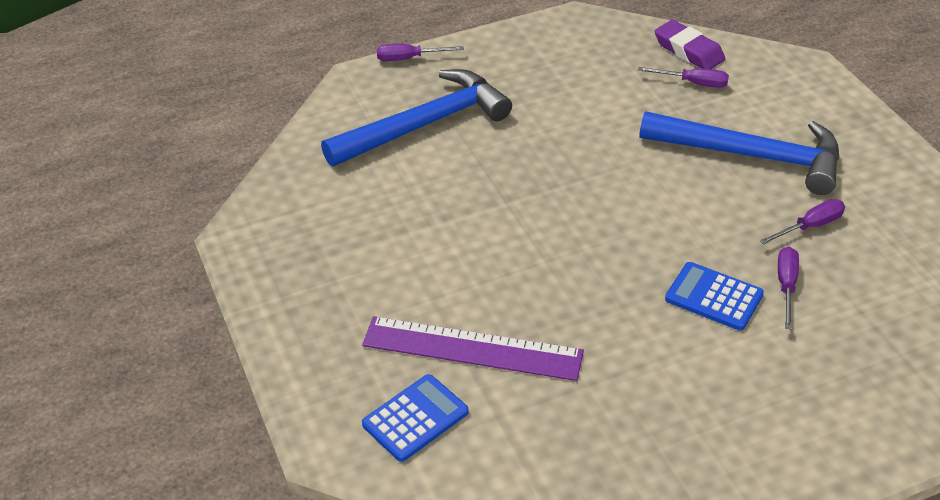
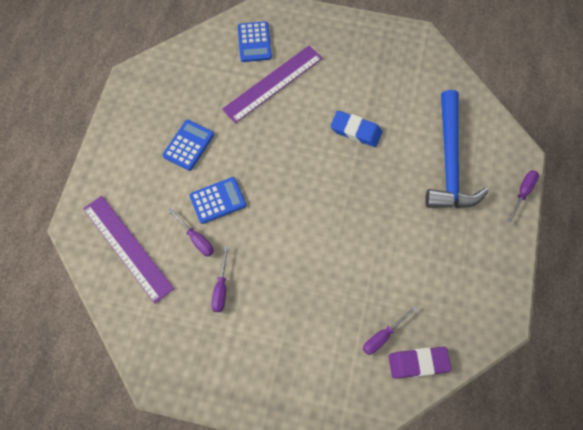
camera: 125 degrees right, 25 degrees up
(464, 222) = (356, 131): none -> blue eraser
(675, 381) = (188, 145): none -> blue calculator
(752, 156) = (294, 309): blue hammer -> none
(884, 346) = (127, 247): none -> purple ruler

